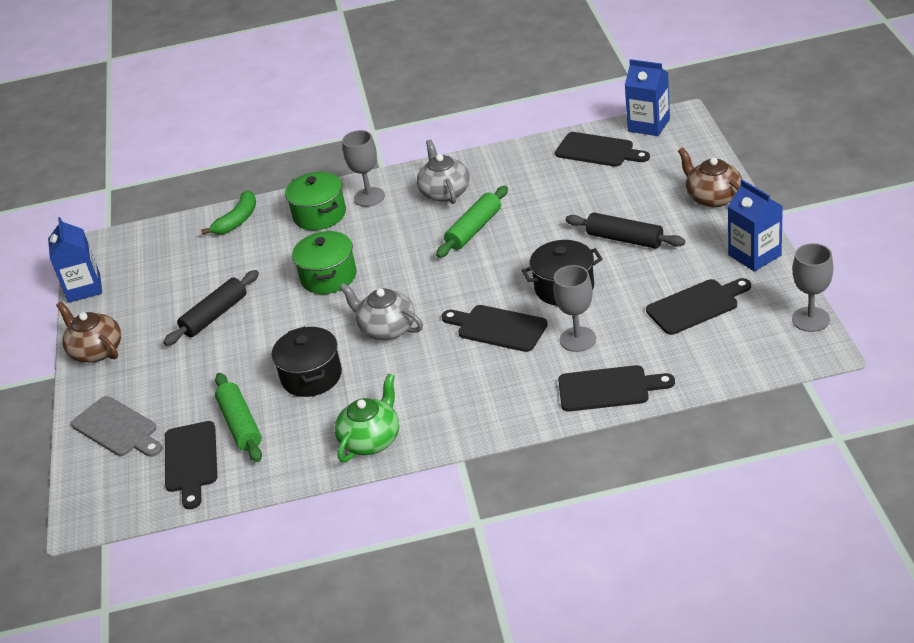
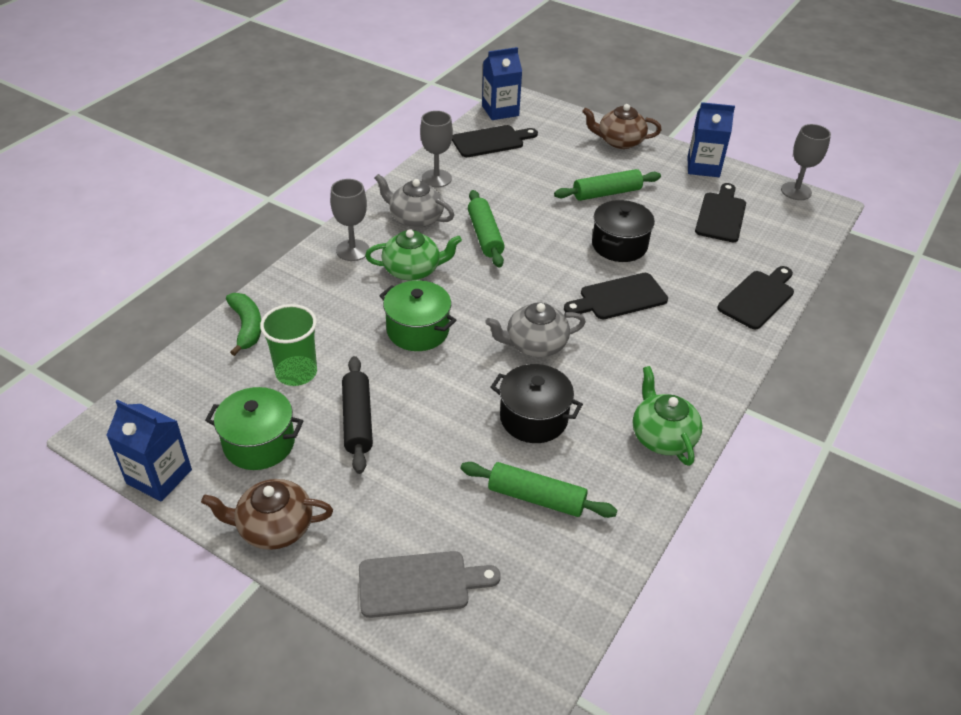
camera: 55 degrees left, 5 degrees up
(191, 461) = (541, 560): black cutting board -> none
(224, 265) = (296, 372): none -> green cup
(319, 215) = (327, 285): green pot -> green pot (259, 443)
(387, 231) = (412, 270): none -> green teapot
(577, 339) = (685, 276): grey goblet -> grey goblet (436, 178)
(624, 239) = (607, 193): black rolling pin -> green rolling pin

